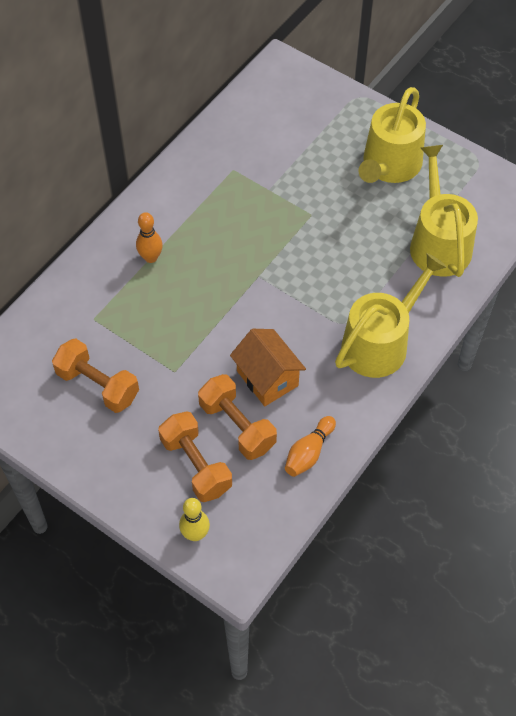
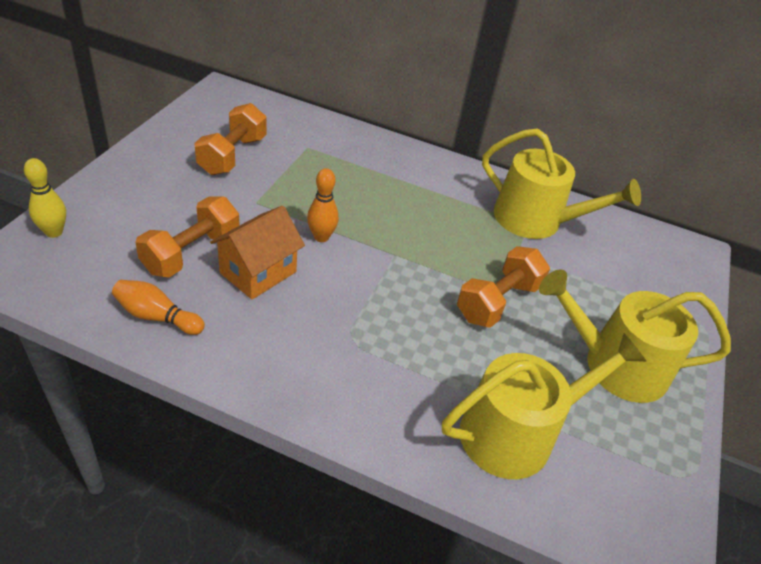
camera: 70 degrees right, 15 degrees down
(151, 257) = (390, 176): orange bowling pin -> orange bowling pin (321, 237)
(196, 465) = (140, 226): orange dumbbell -> orange dumbbell (498, 302)
(380, 342) = (330, 376): yellow watering can -> yellow watering can (536, 220)

